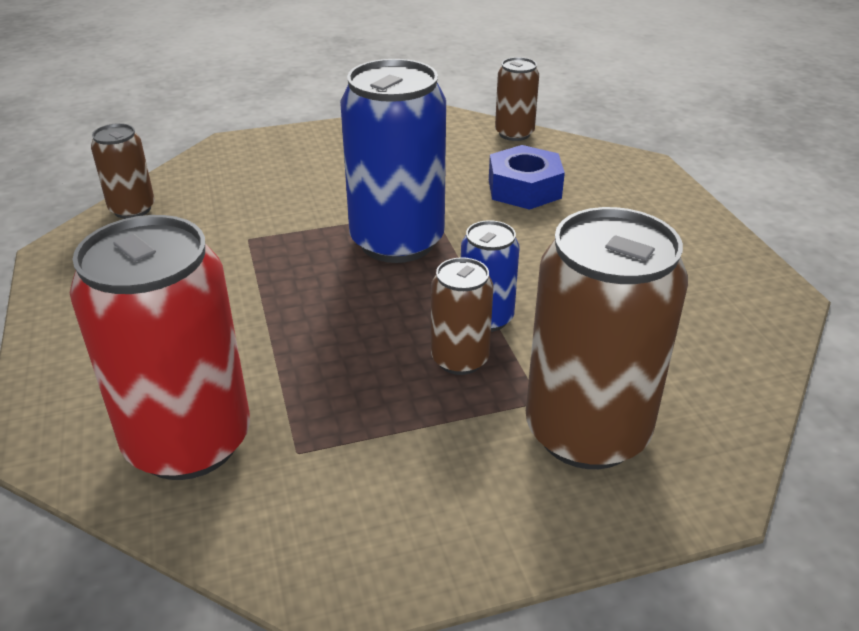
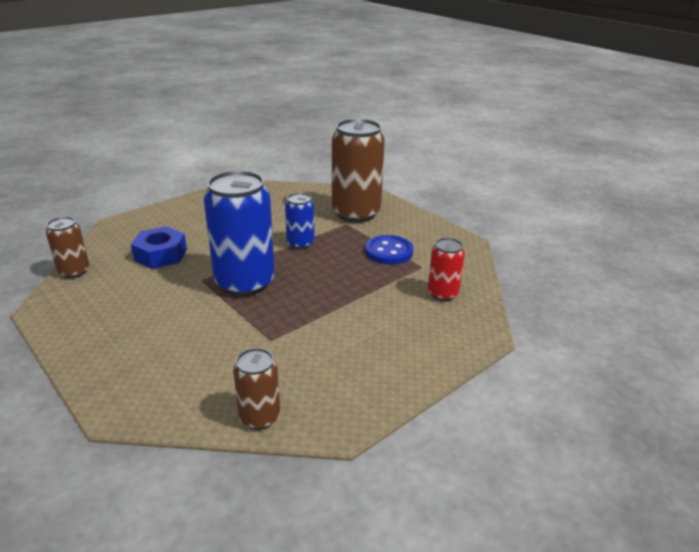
camera: 115 degrees left, 5 degrees down
(188, 442) = (442, 294): red can -> red can, size x0.51
(384, 424) = (389, 252): none -> blue button
(460, 359) = (335, 244): brown can -> none

